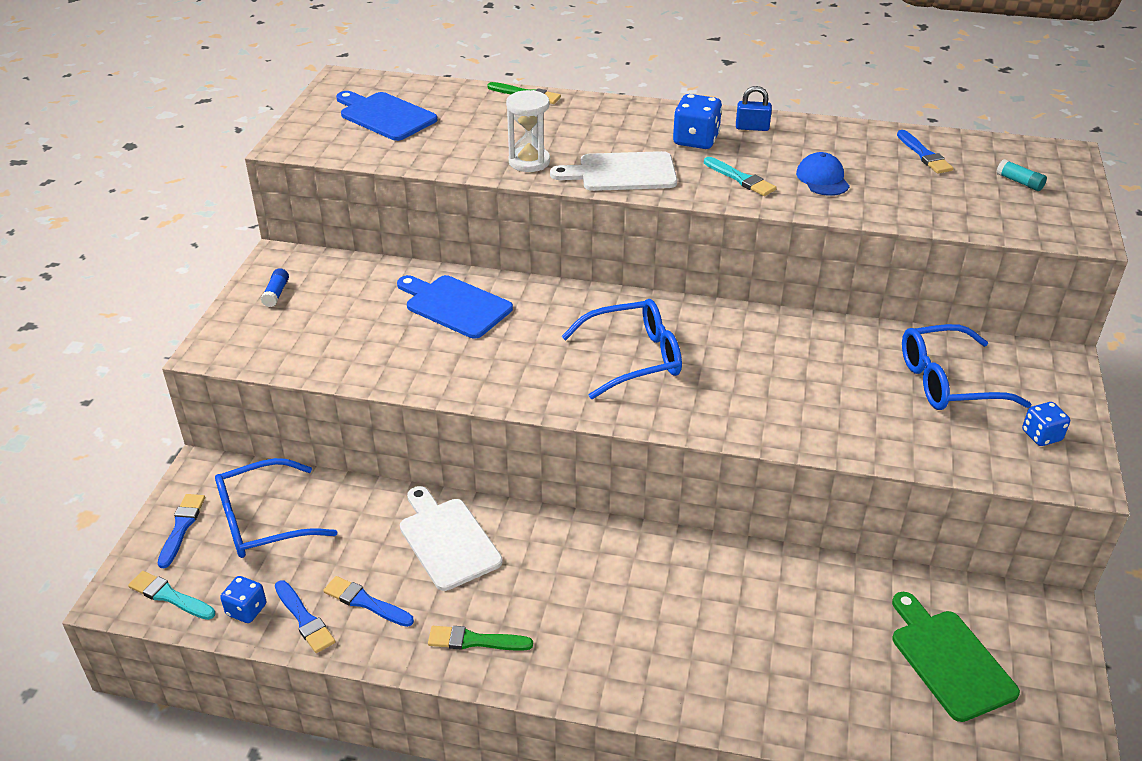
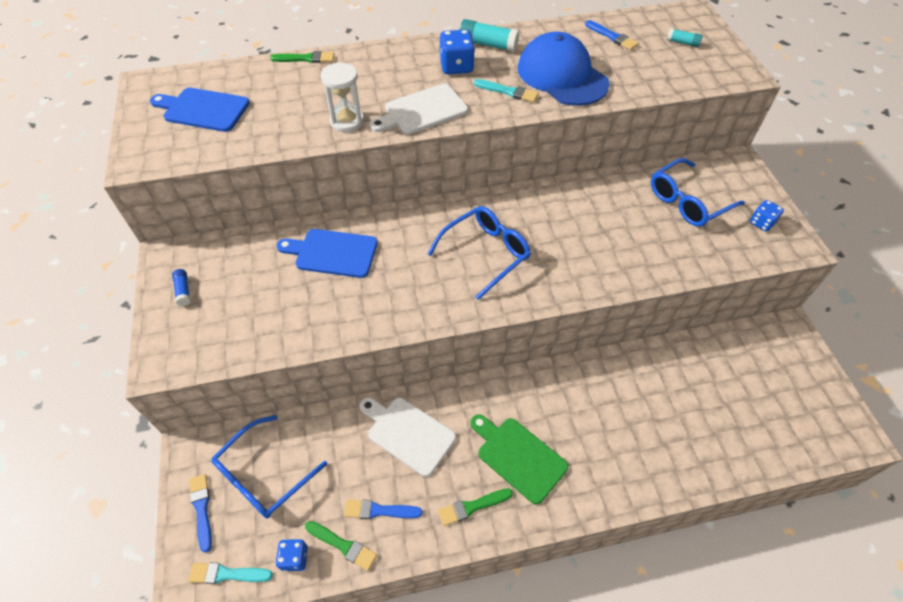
camera: 25 degrees left, 15 degrees up
(304, 619) = (343, 545): blue brush -> green brush
(752, 127) = (488, 44): blue padlock -> turquoise glue stick
(822, 179) = (562, 76): blue cap -> blue cap, size x2.10
(949, 660) = (755, 388): green cutting board -> green cutting board (518, 457)

